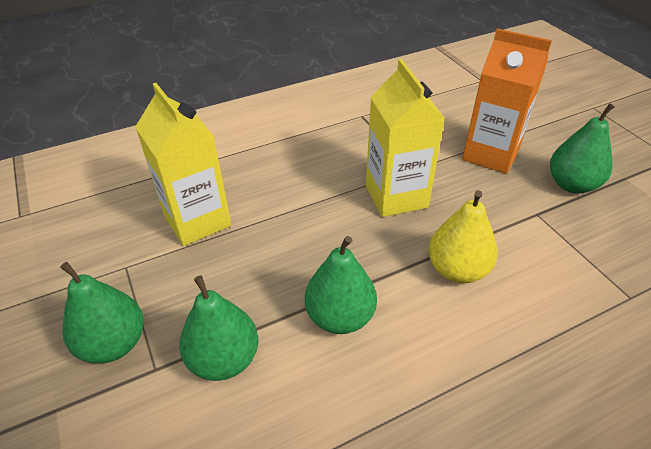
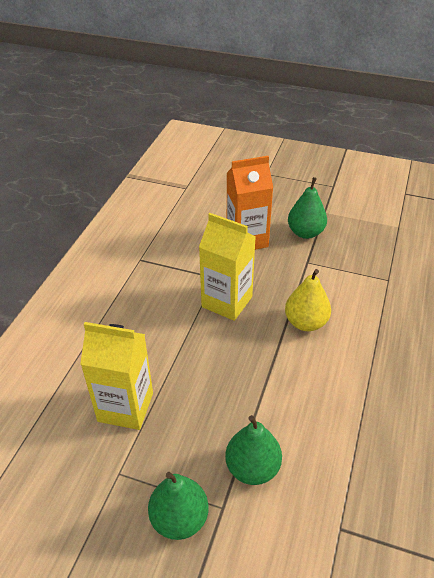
camera: 45 degrees left, 0 degrees up
(340, 317) = (281, 394): green pear -> none

